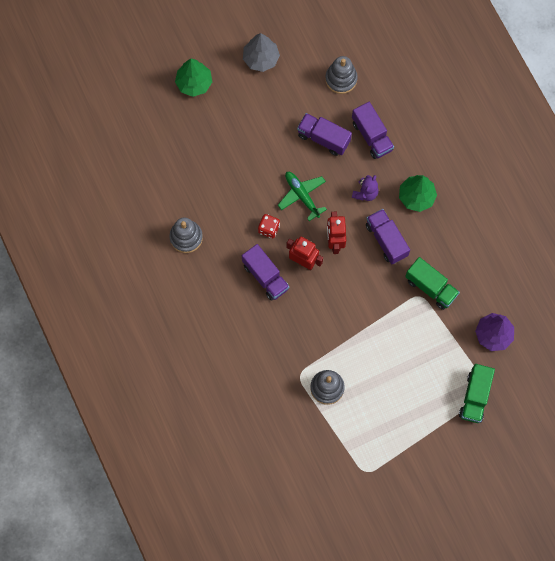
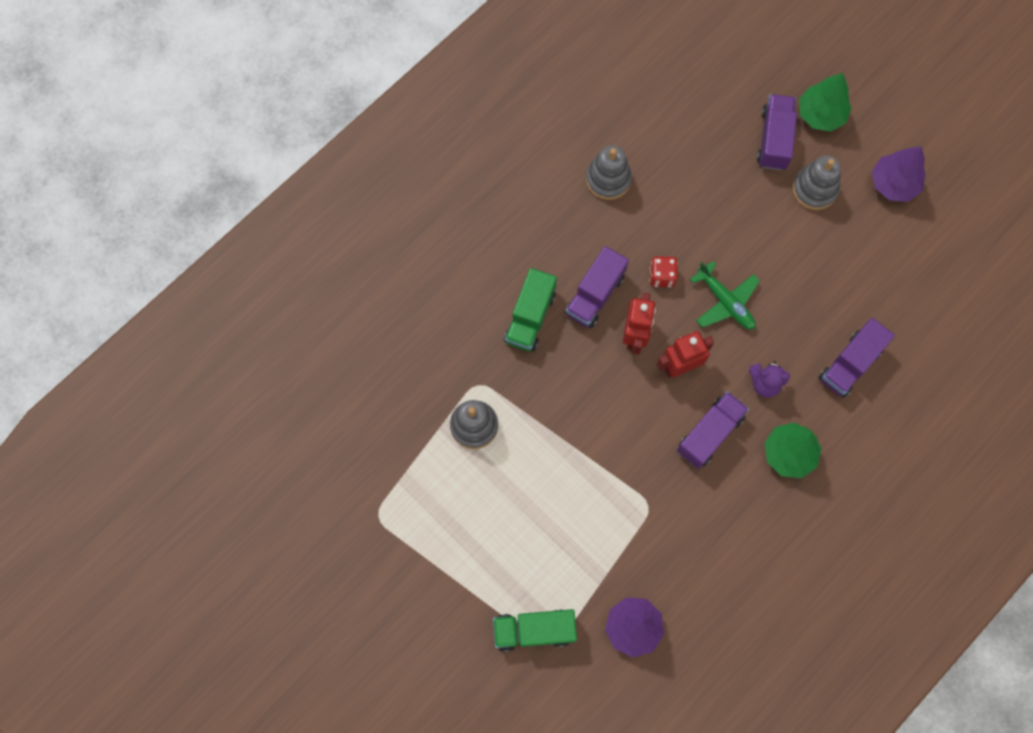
camera: 70 degrees right, 0 degrees up
(261, 59) = (893, 184): grey tree -> purple tree
(302, 195) = (725, 302): green plane -> green plane turned 105 degrees clockwise
(323, 138) = (818, 302): purple truck -> purple truck (774, 139)
(341, 79) = (913, 295): grey stacking toy -> grey stacking toy (814, 189)
(431, 287) = (667, 517): green truck -> green truck (530, 317)

